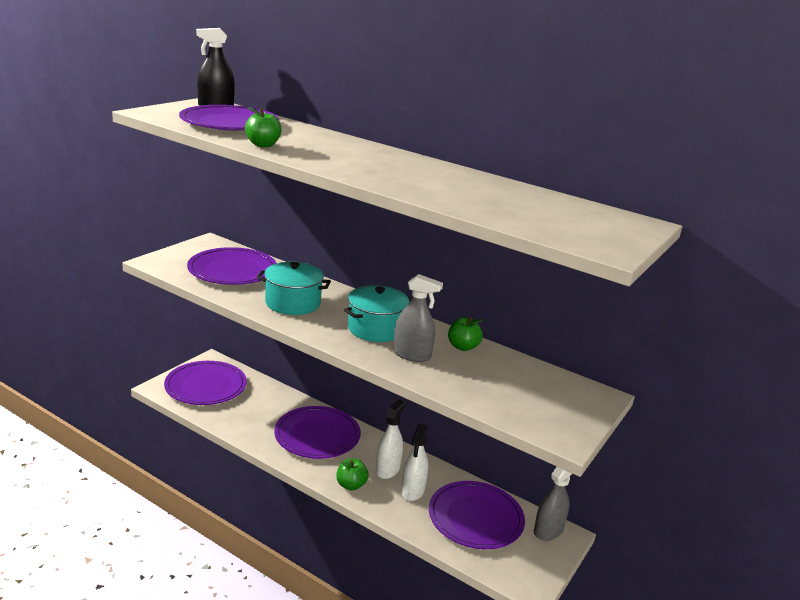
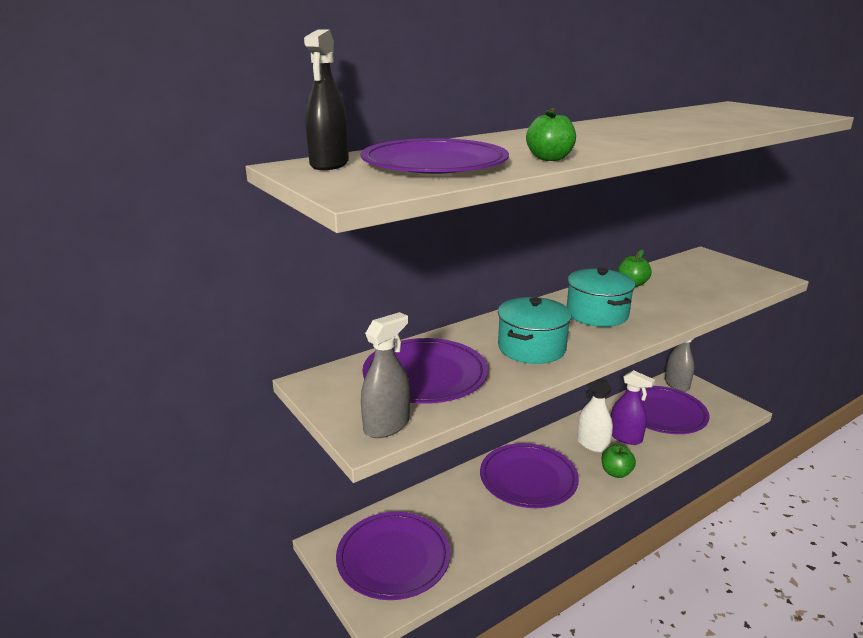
camera: 65 degrees left, 0 degrees up
(412, 355) = (651, 307): grey spray bottle -> grey spray bottle (386, 425)
(412, 490) = (625, 437): white spray bottle -> purple spray bottle

